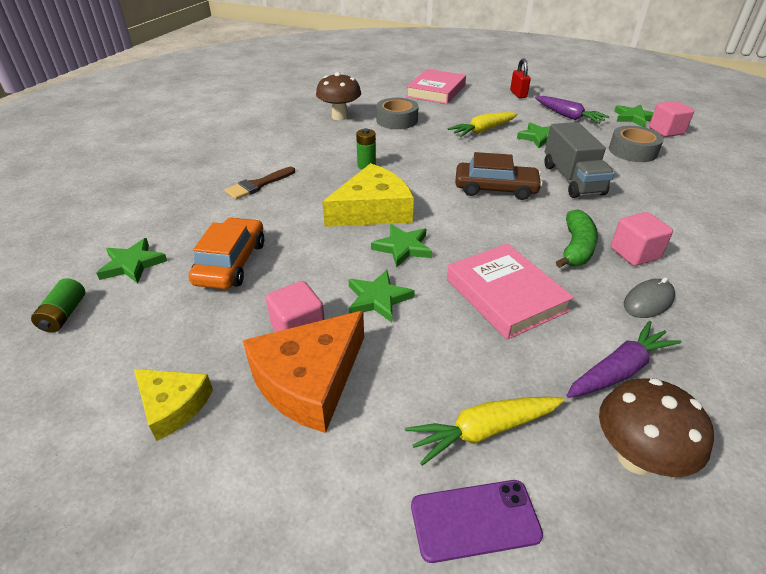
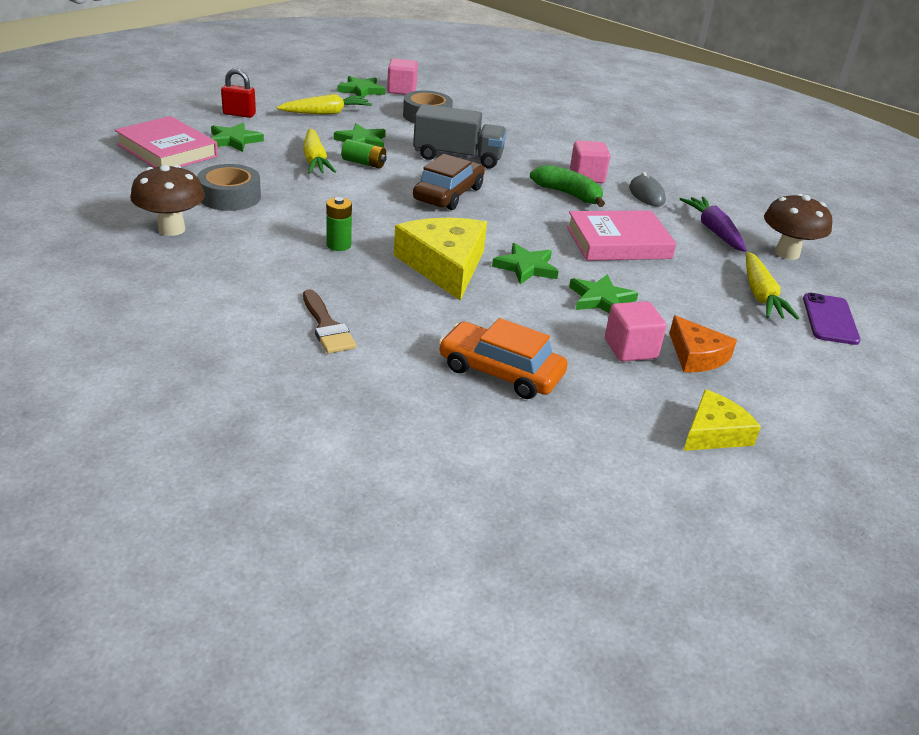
camera: 75 degrees left, 5 degrees down
(64, 315) = (550, 506): green battery -> green battery (364, 163)
(132, 264) = (465, 446): green star -> green star (234, 140)
(309, 379) = (696, 355): orange cheese -> orange cheese, size x0.59
(568, 116) = (326, 113): purple carrot -> yellow carrot

